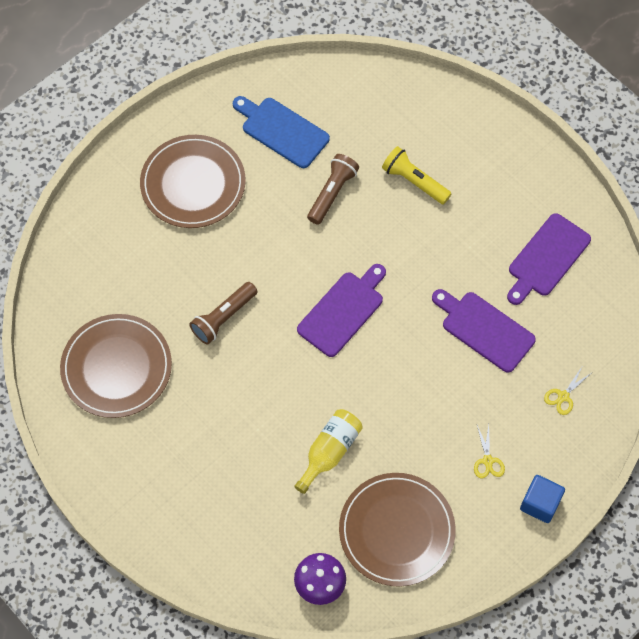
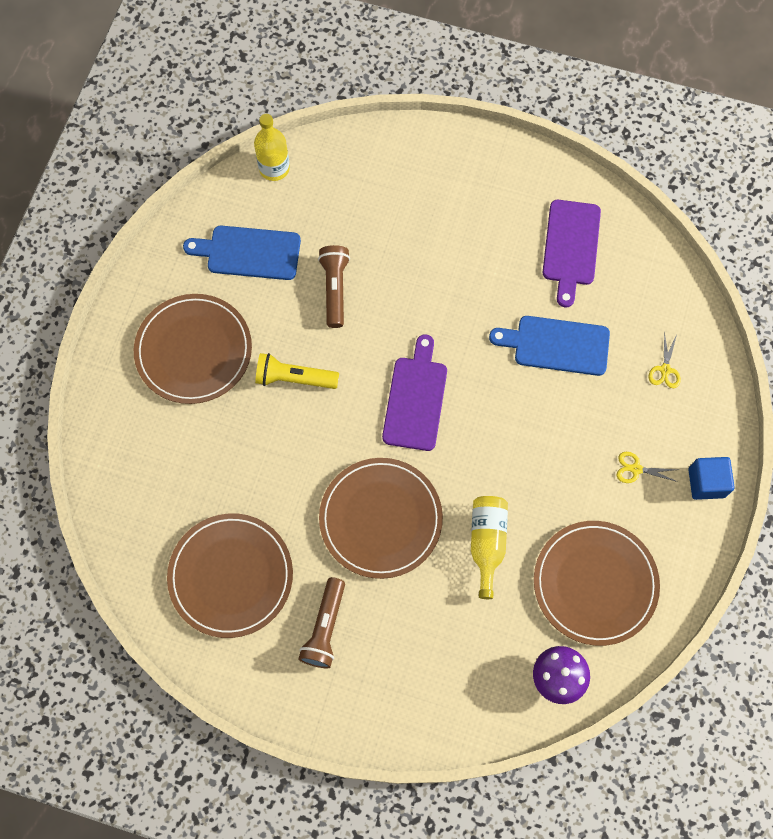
camera: 30 degrees left, 5 degrees up
(223, 318) = (305, 468): brown flashlight -> brown flashlight (325, 628)
(257, 387) = (380, 519): none -> brown plate
(342, 75) = (274, 168): none -> yellow bottle
(414, 181) = (405, 237): yellow flashlight -> yellow flashlight (294, 378)
(484, 329) = (556, 345): purple cutting board -> blue cutting board
(488, 461) = (636, 469): yellow scissors -> yellow scissors turned 135 degrees clockwise

